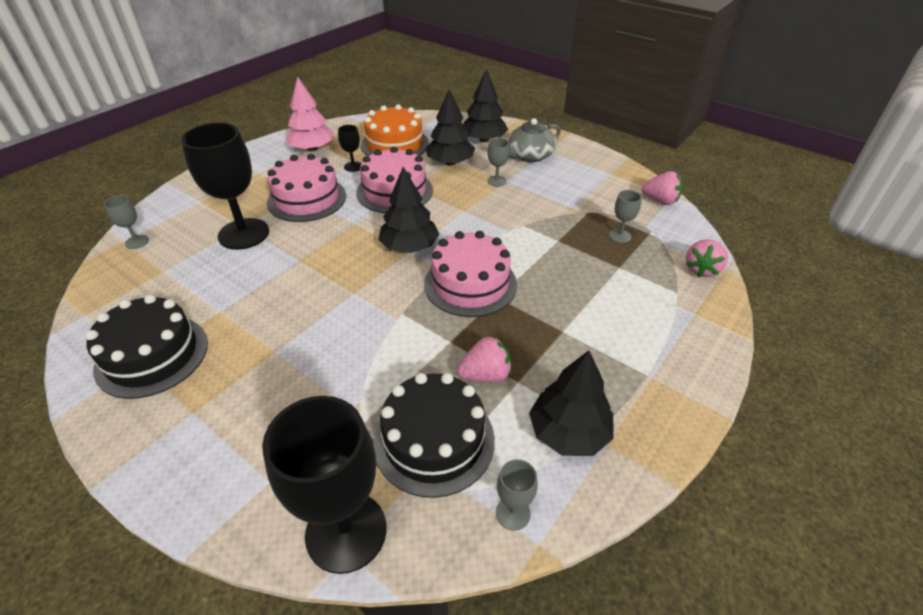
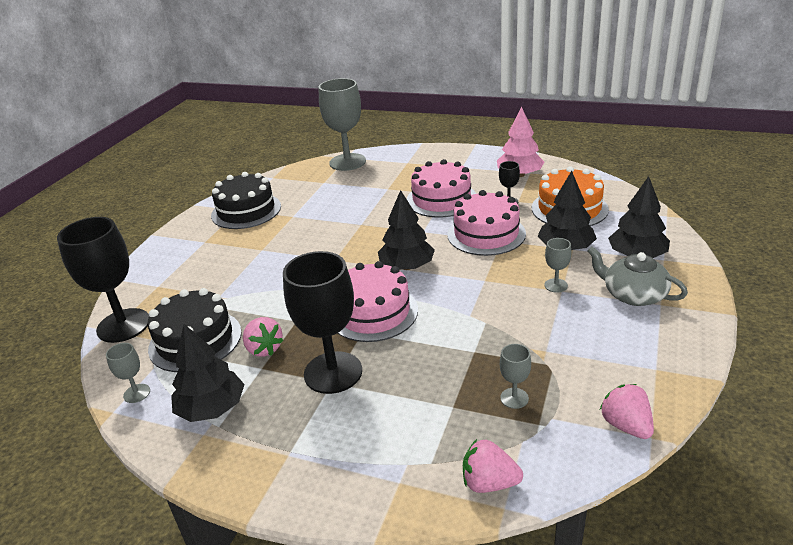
camera: 75 degrees right, 10 degrees down
(137, 242) = (347, 162): grey goblet -> grey goblet, size x2.26
(244, 234) = (379, 192): black goblet -> black goblet (333, 372)
(660, 201) = (626, 425): pink strawberry -> pink strawberry turned 150 degrees clockwise

